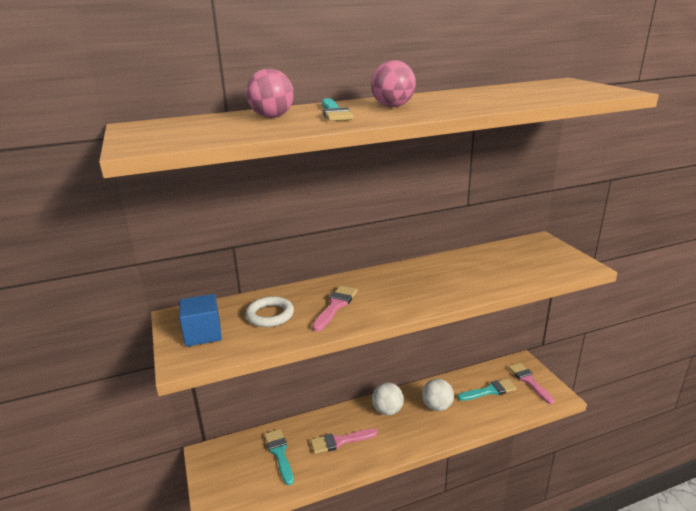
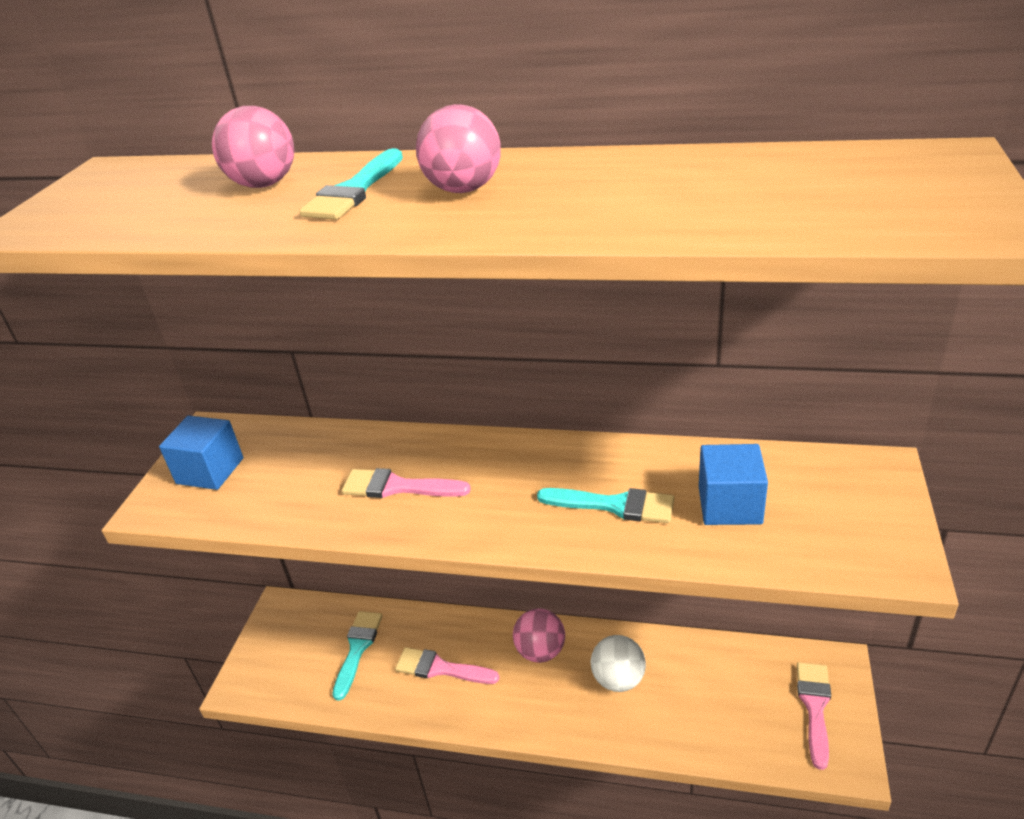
camera: 35 degrees right, 10 degrees up
(270, 315) = (306, 470): white ring -> none
(335, 306) = (398, 487): pink brush -> pink brush turned 135 degrees counterclockwise
(387, 410) = (540, 651): white ball -> pink ball
(489, 391) = (727, 692): turquoise brush -> turquoise brush (614, 505)
(501, 267) = (729, 505): none -> blue cube

